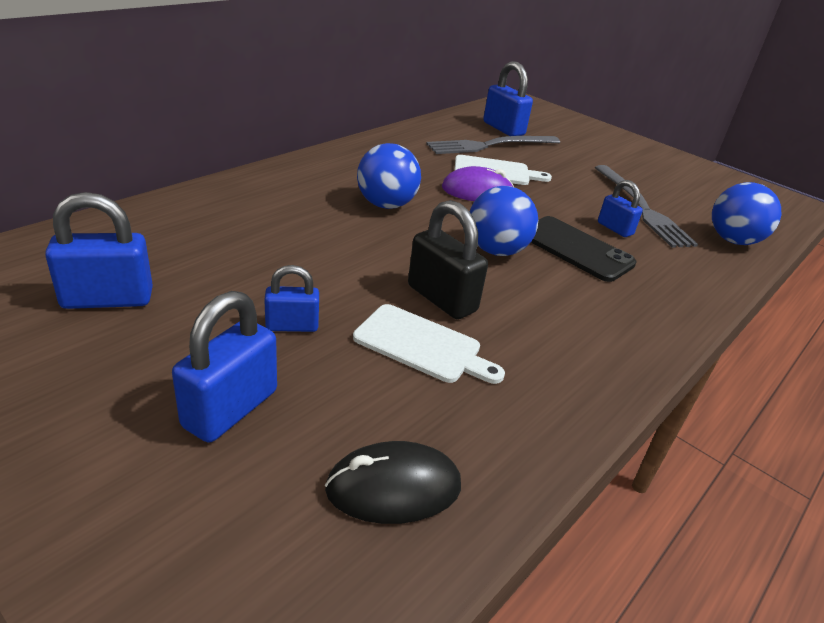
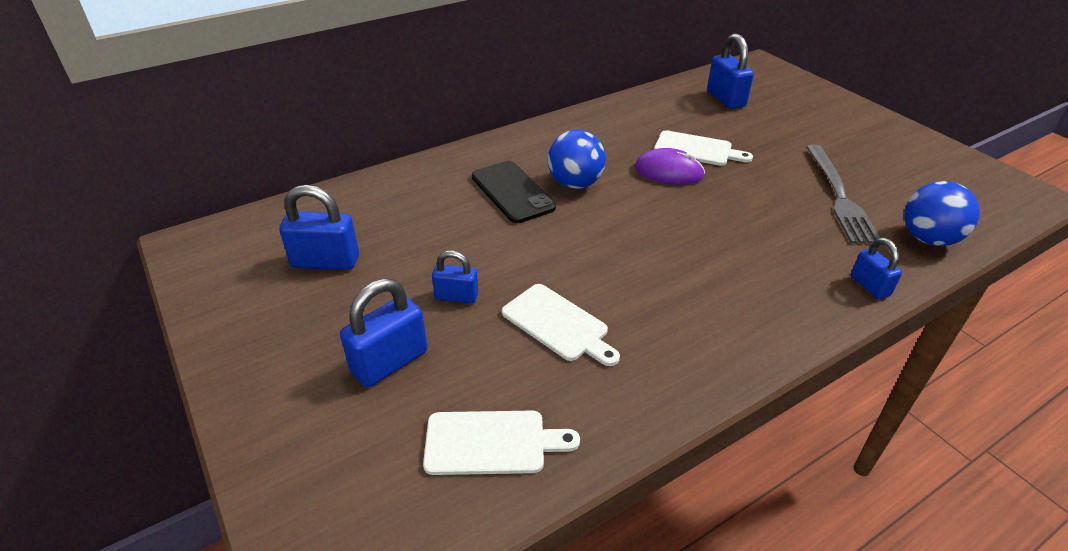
camera: 20 degrees right, 5 degrees up
(393, 487) = (491, 442): black mouse -> white cutting board
(442, 298) = (592, 281): black padlock -> none
(490, 145) = (703, 119): grey fork -> none
(496, 250) = (662, 236): blue ball -> none
(575, 249) = (744, 239): black phone -> black phone (512, 192)
(615, 228) = (797, 219): blue padlock -> blue padlock (870, 286)

